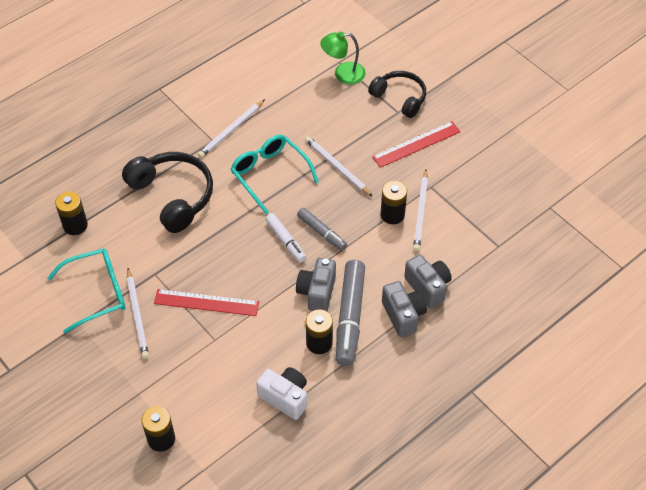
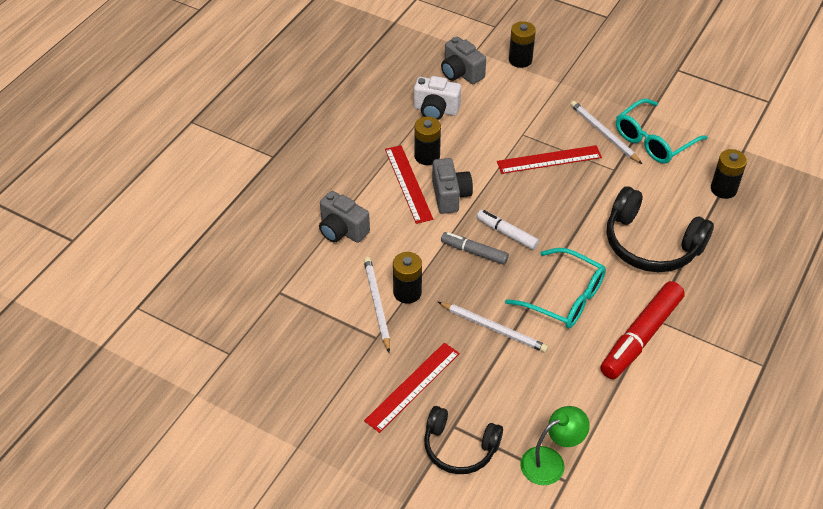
camera: 160 degrees right, 5 degrees down
(231, 130) = (640, 337): white pencil -> red marker
(350, 317) = (408, 183): grey marker -> red ruler
(403, 315) = (357, 199): grey camera -> grey camera (461, 73)

